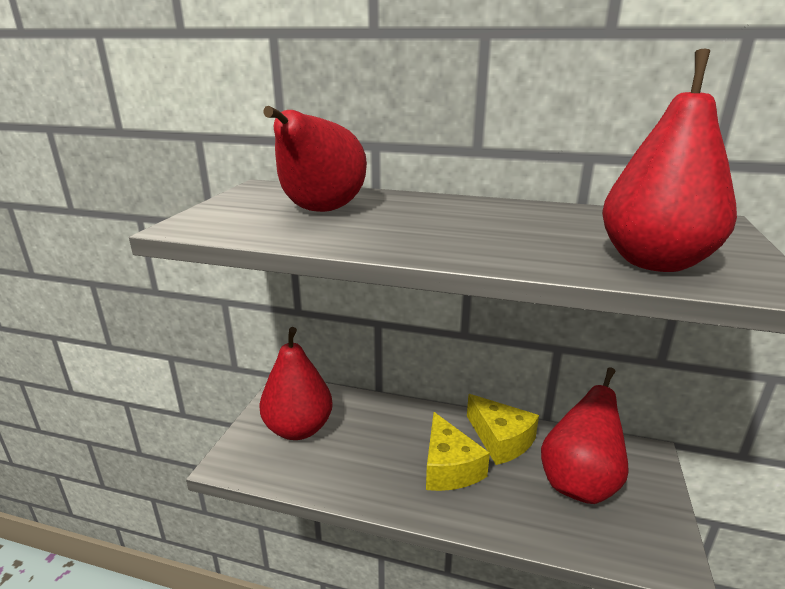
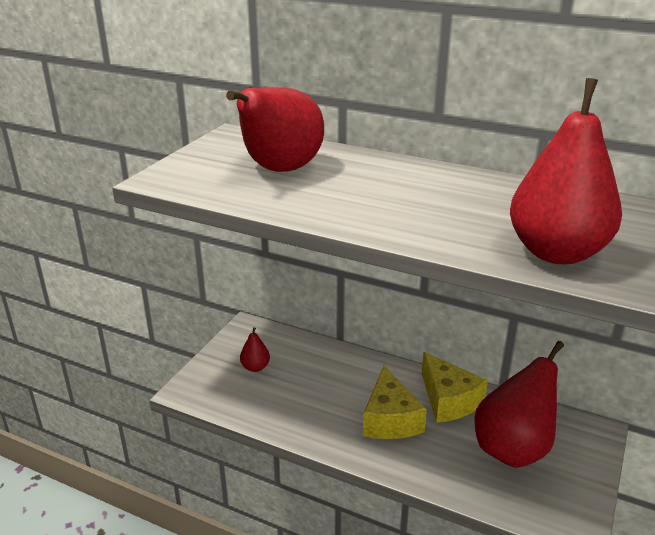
camera: 10 degrees right, 5 degrees up
(298, 429) = (255, 367): red pear -> red pear, size x0.44

